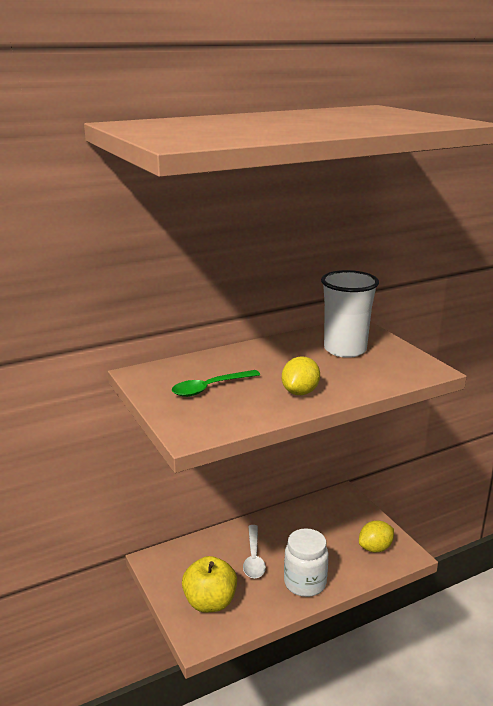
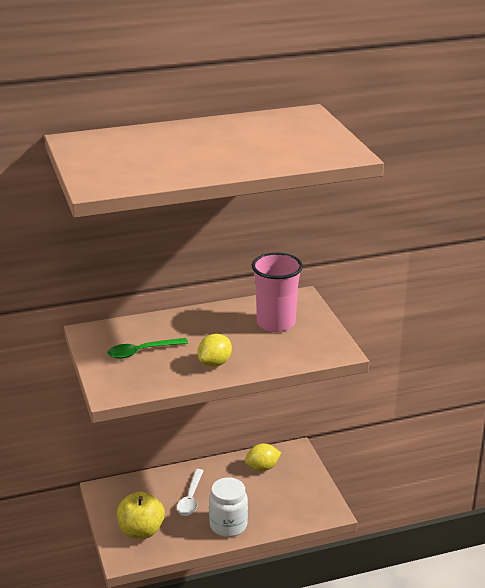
camera: 10 degrees right, 5 degrees up
(345, 349) = (276, 323): white cup -> pink cup
(375, 548) = (304, 503): yellow lemon -> yellow lemon (262, 467)

